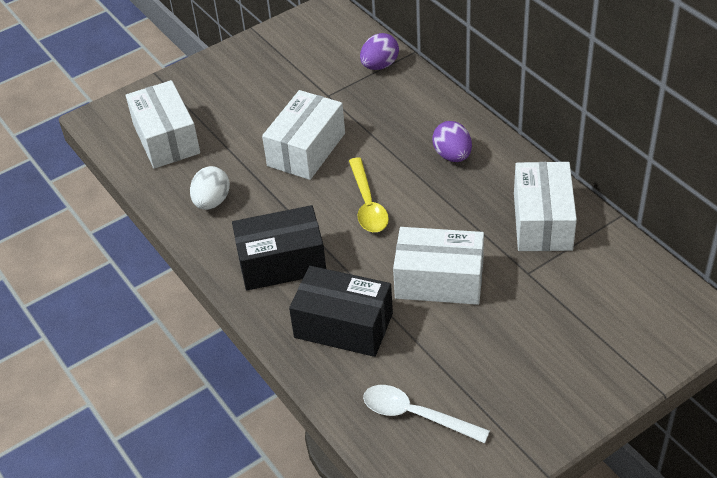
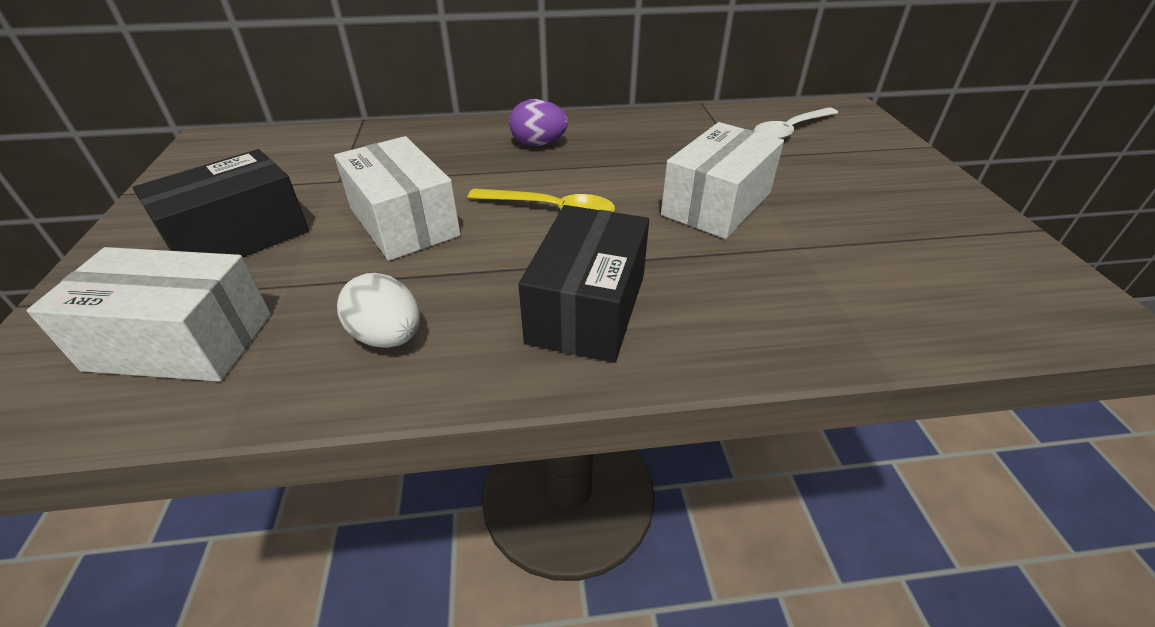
camera: 65 degrees left, 5 degrees down
(343, 325) = (749, 292): black box -> black box (239, 237)
(379, 65) = (349, 140): purple egg -> none
(416, 415) = (936, 284): white spoon -> white spoon (790, 130)
(542, 221) = (678, 132): white box -> none

